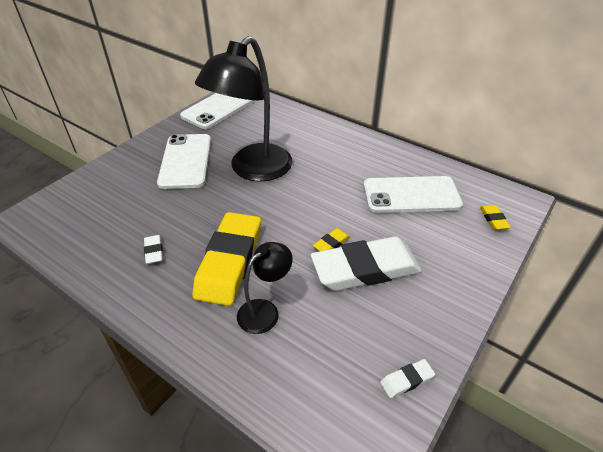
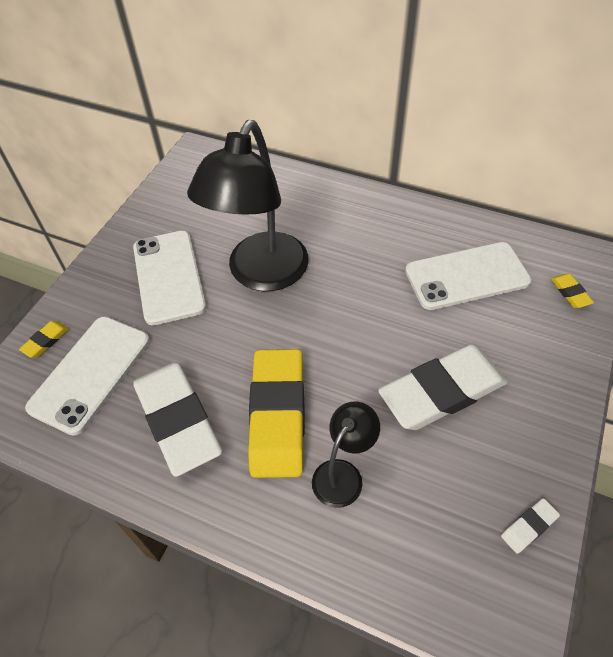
camera: 10 degrees left, 10 degrees up
(154, 251) = (178, 420): white eraser -> white eraser, size x2.48
(218, 108) = (182, 183): white phone -> white phone (90, 373)
(331, 243) = (392, 364): yellow eraser -> yellow eraser (46, 341)

